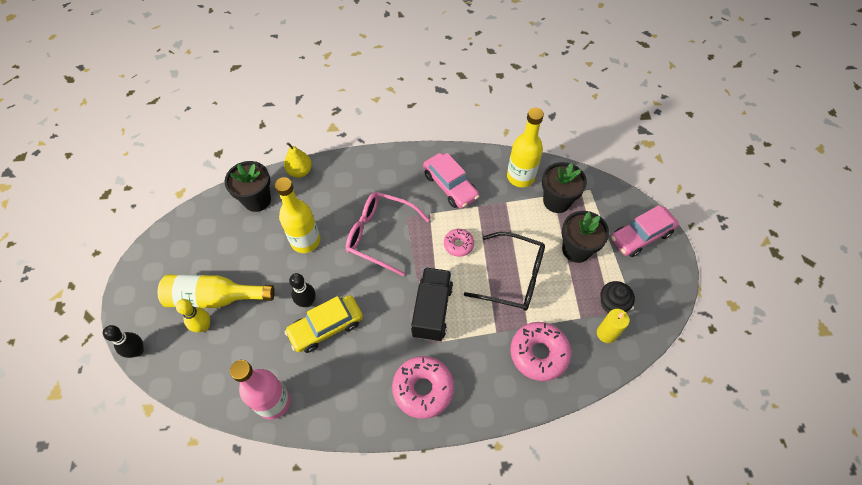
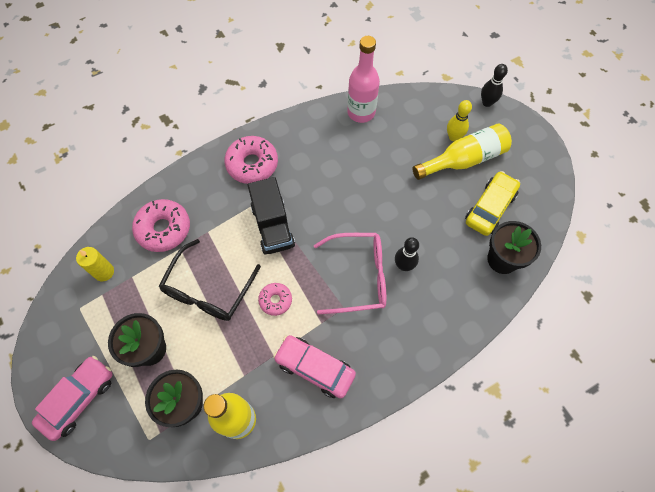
camera: 155 degrees right, 5 degrees up
(300, 171) = (486, 311): yellow pear -> none
(305, 241) = (425, 239): yellow bottle -> none
(307, 302) = (385, 188): black bowling pin -> black bowling pin (404, 265)
(326, 327) = (356, 176): yellow car -> yellow car (489, 208)
(512, 277) = (208, 289): black glasses -> black glasses turned 60 degrees counterclockwise
(612, 304) = (102, 304): black cupcake -> none

